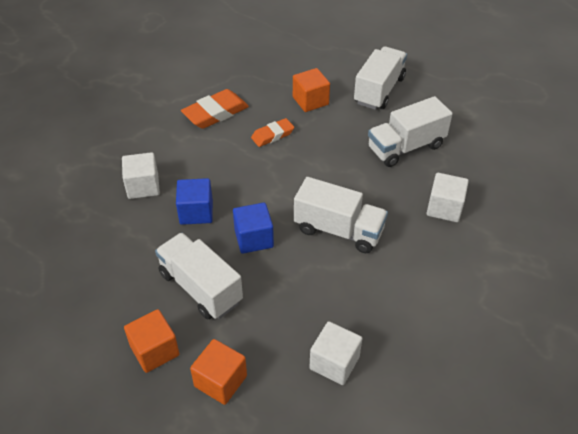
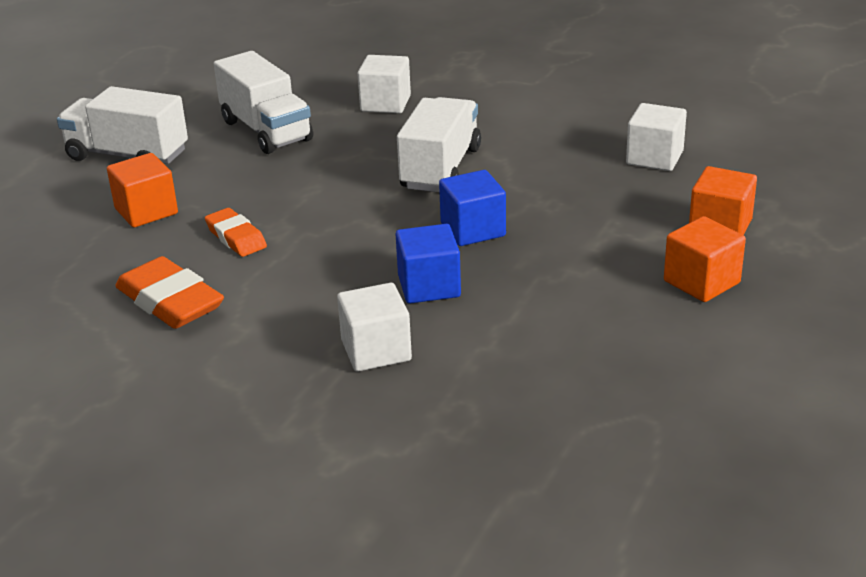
camera: 95 degrees left, 15 degrees down
(200, 288) = (579, 261): white truck -> none

